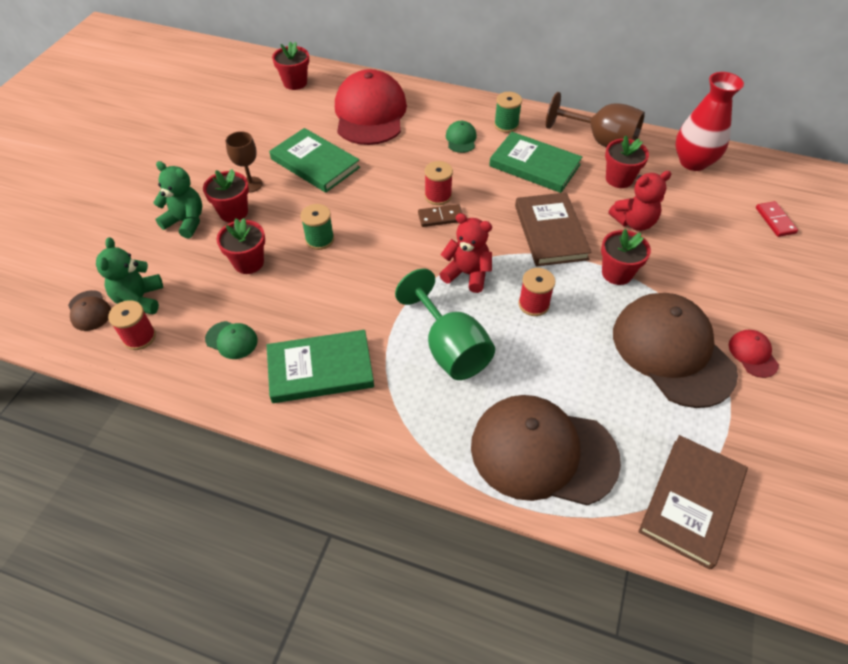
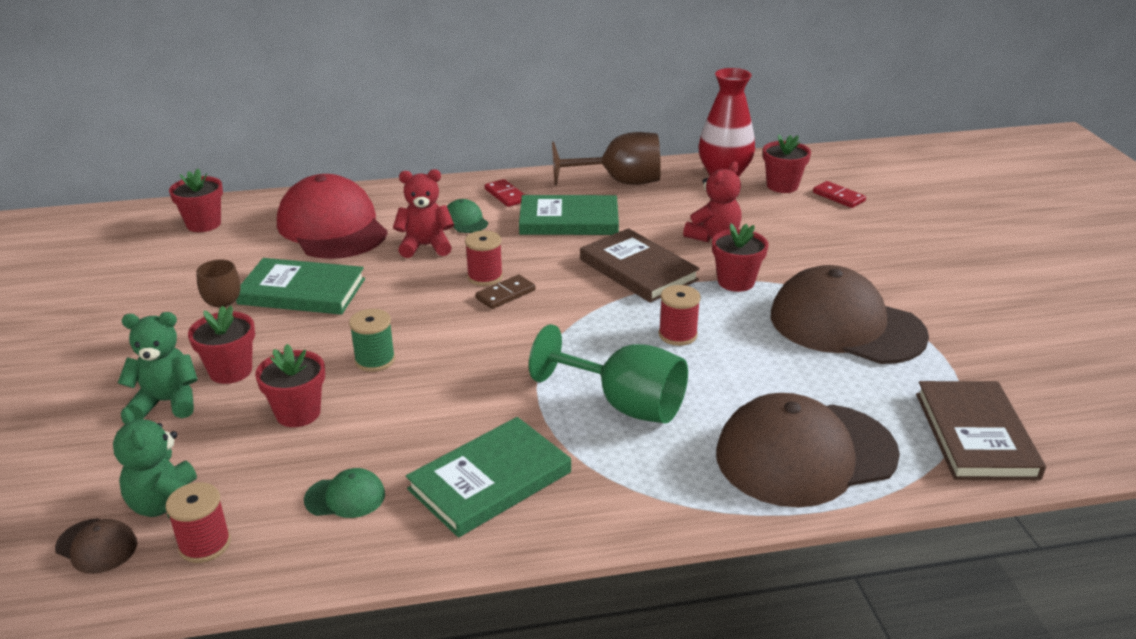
camera: 30 degrees left, 20 degrees down
(467, 274) = (582, 333): red teddy bear -> red teddy bear (425, 246)
(506, 125) = (505, 195): green spool -> red domino
(619, 179) = (666, 207): red flower pot -> red flower pot (782, 186)
(753, 354) = (916, 302): red cap -> none

